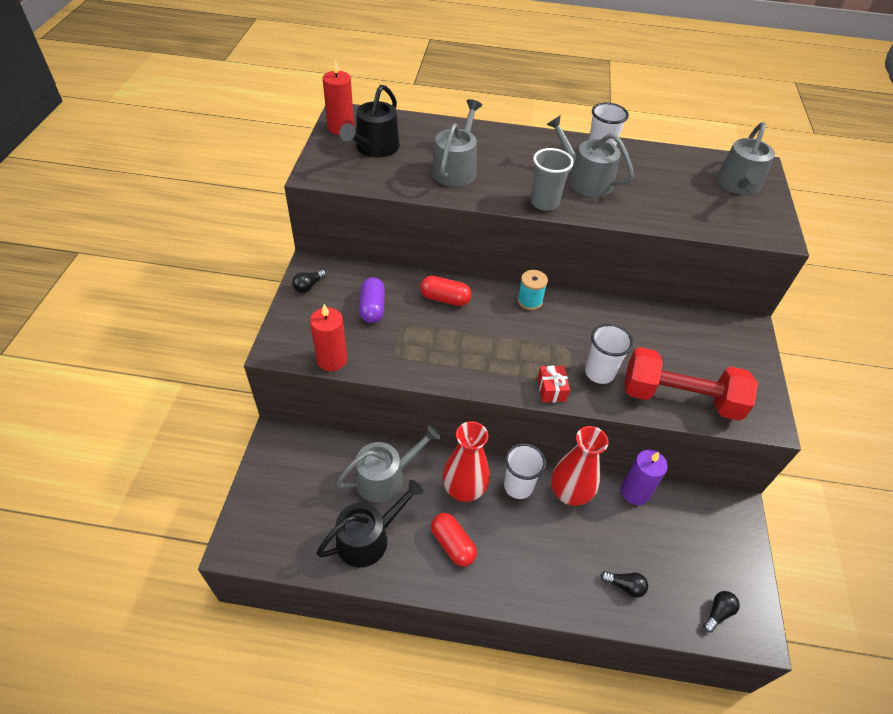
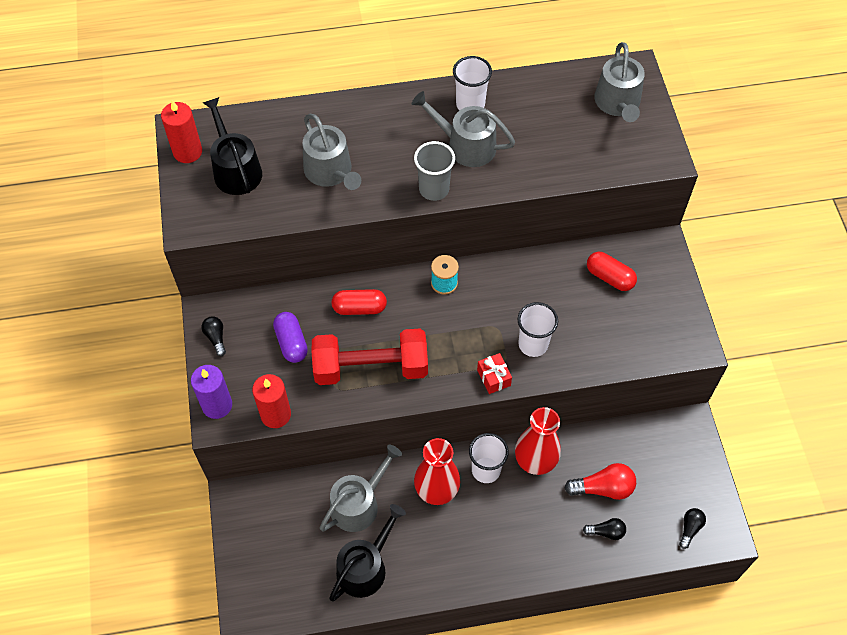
camera: 15 degrees left, 10 degrees up
(309, 286) = (216, 338): black light bulb -> black light bulb turned 135 degrees clockwise
(374, 148) = (235, 169): black watering can -> black watering can turned 150 degrees clockwise
(452, 544) = (444, 546): red capsule -> red capsule (609, 277)
(456, 169) = (330, 172): grey watering can -> grey watering can turned 150 degrees clockwise
(632, 541) = (603, 488): none -> red light bulb
(635, 492) = (594, 439): purple candle -> purple candle (217, 405)
(680, 398) = (613, 347): red dumbbell -> red dumbbell (371, 367)

